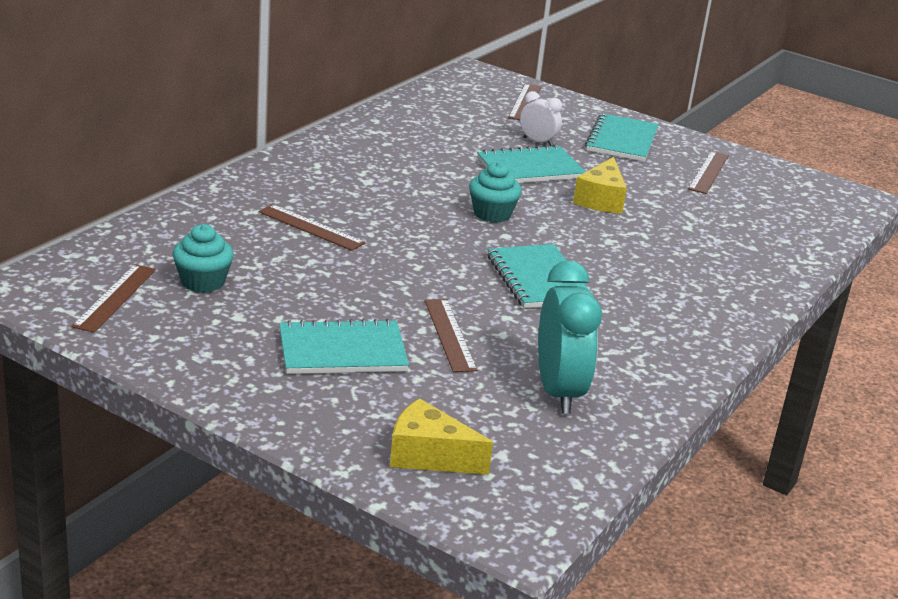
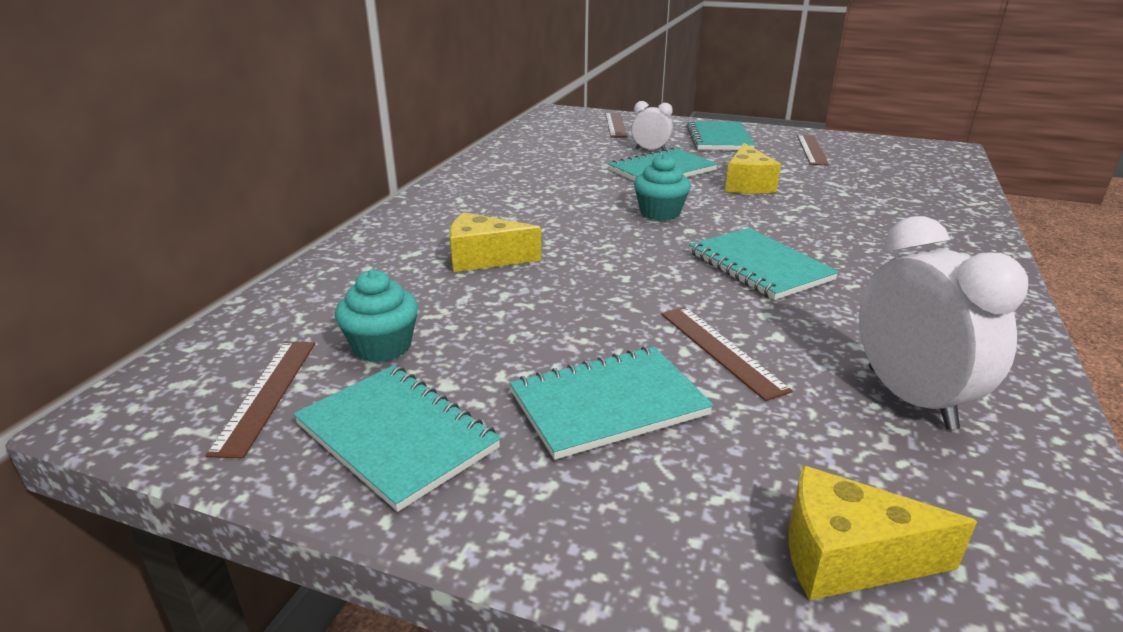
camera: 10 degrees left, 0 degrees up
(192, 340) = (396, 436): none -> turquoise notebook
(311, 227) = (484, 258): brown ruler -> yellow cheese
(559, 392) = (910, 397): turquoise clock -> white clock

